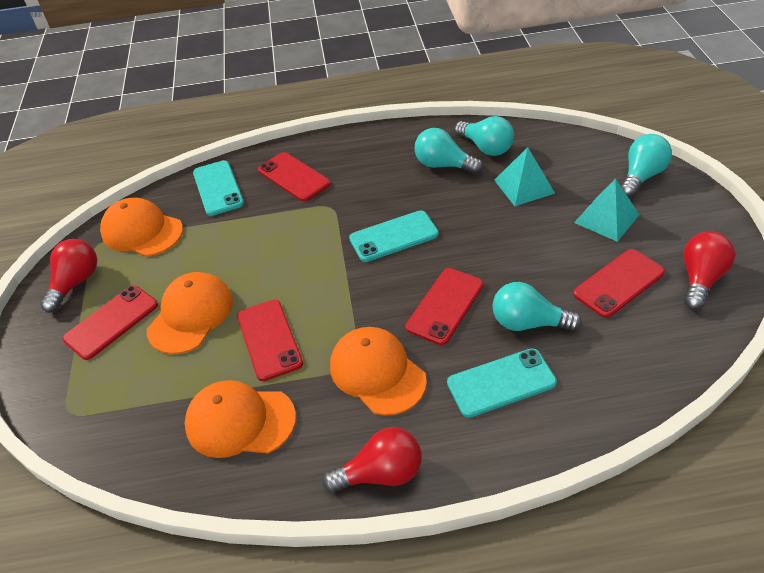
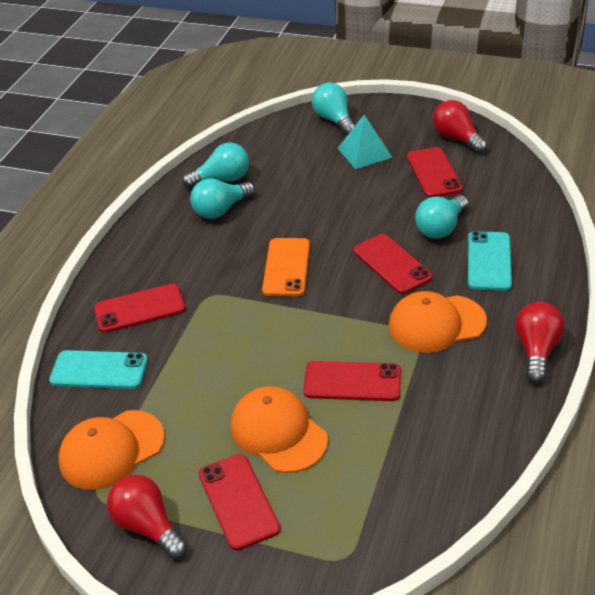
camera: 65 degrees left, 5 degrees down
(240, 421) = (435, 424): orange cap -> none
(393, 236) = (286, 267): turquoise phone -> orange phone
(524, 186) = (291, 177): turquoise pyramid -> none

